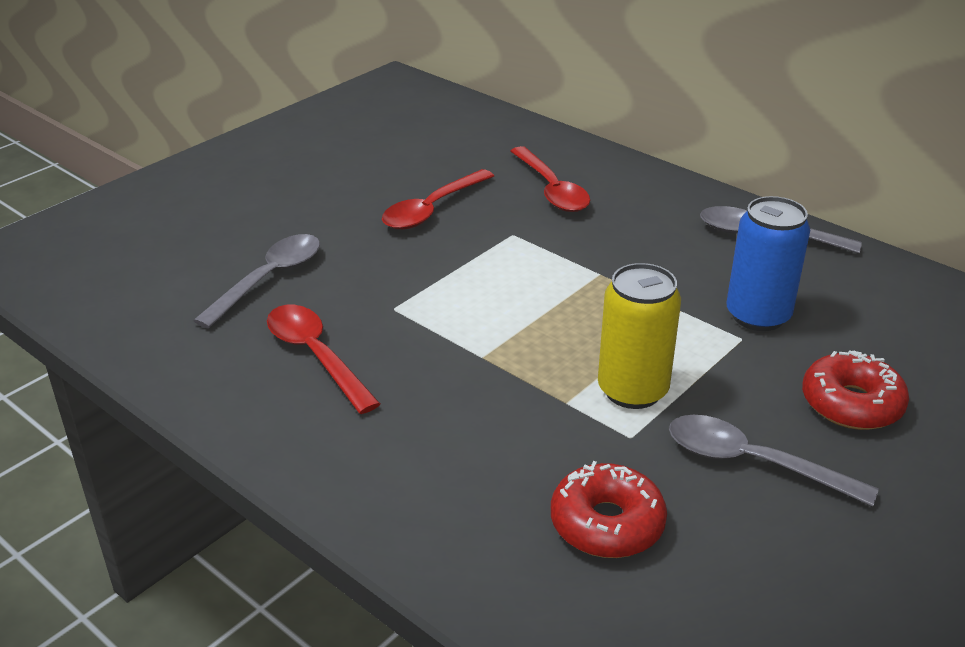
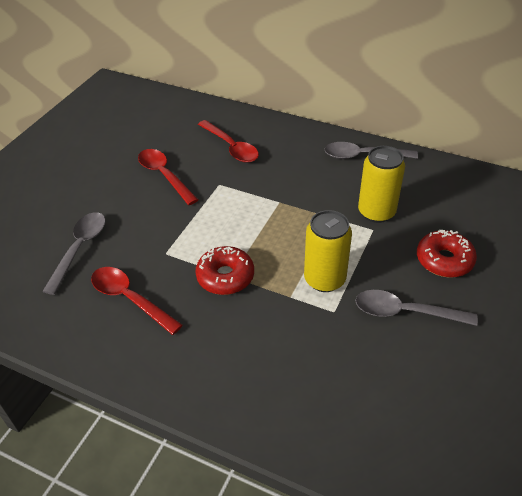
camera: 15 degrees left, 10 degrees up
(432, 209) = (164, 176): red spoon -> red spoon turned 120 degrees clockwise
(607, 523) = (340, 373): red donut -> red donut (225, 276)
(758, 315) = (376, 212): blue can -> yellow can

